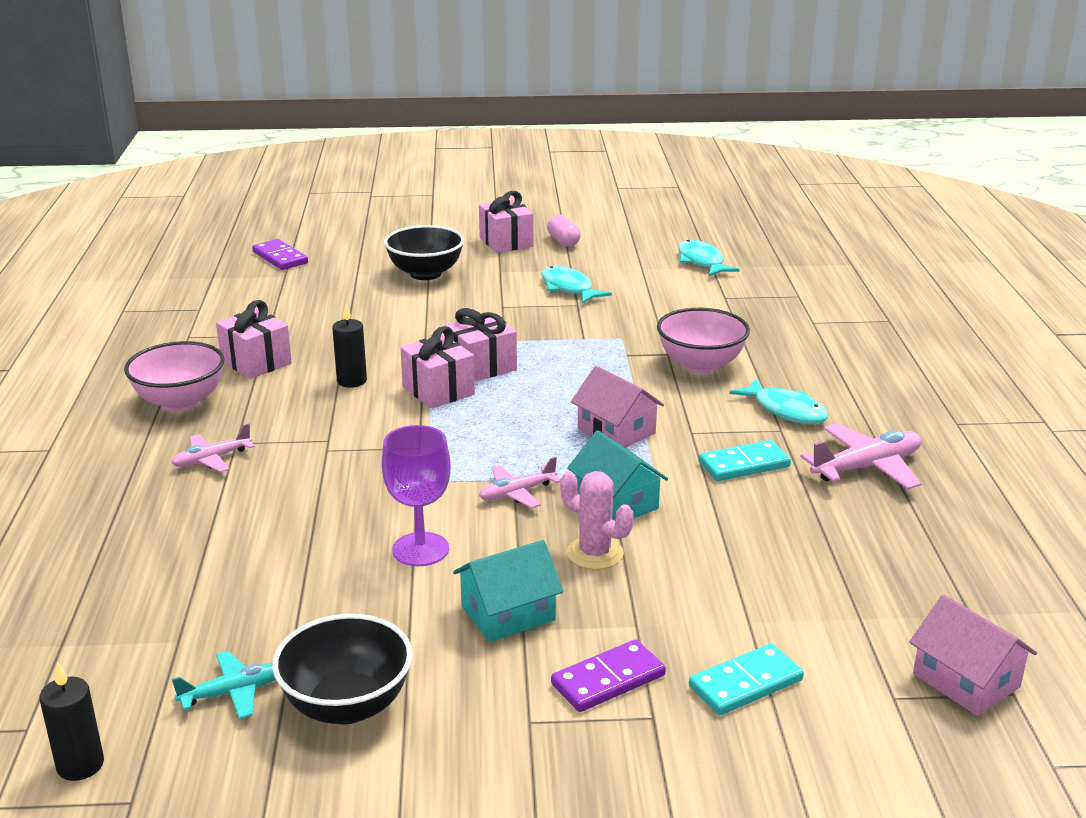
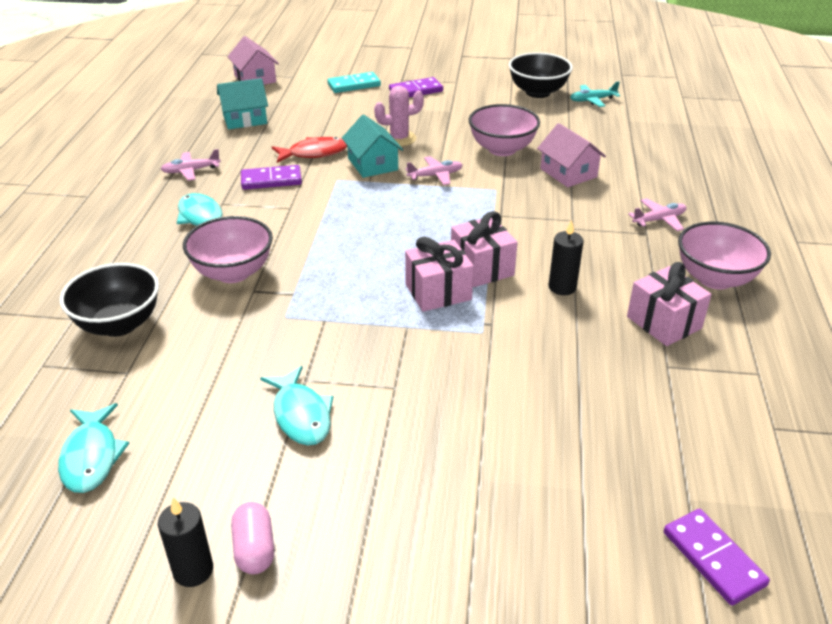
camera: 170 degrees left, 10 degrees up
(80, 765) = (649, 84): black candle -> black candle (193, 570)
(420, 549) = (502, 149): purple goblet -> pink bowl
(425, 274) = (483, 476): black bowl -> black bowl (119, 324)
(506, 242) = (346, 561): pink gift -> none
(508, 613) = (456, 117): turquoise house -> turquoise house (244, 119)
(595, 553) = (399, 139): pink cactus -> pink cactus turned 60 degrees counterclockwise
(616, 431) = (346, 214): pink house -> pink house (568, 173)
(715, 512) = (314, 153): none -> red fish
(744, 464) = (271, 180): turquoise domino -> purple domino
(867, 467) = (191, 171): pink plane -> pink plane, size x0.62

